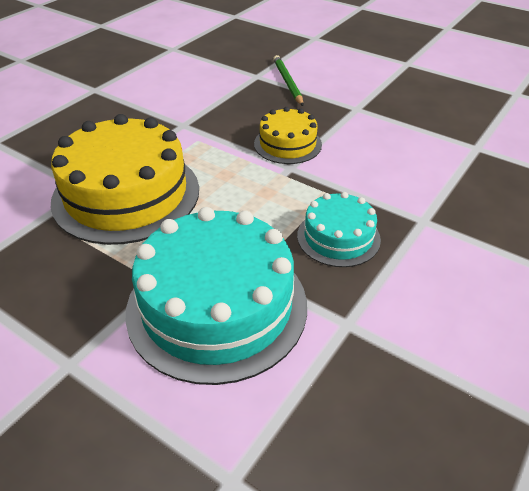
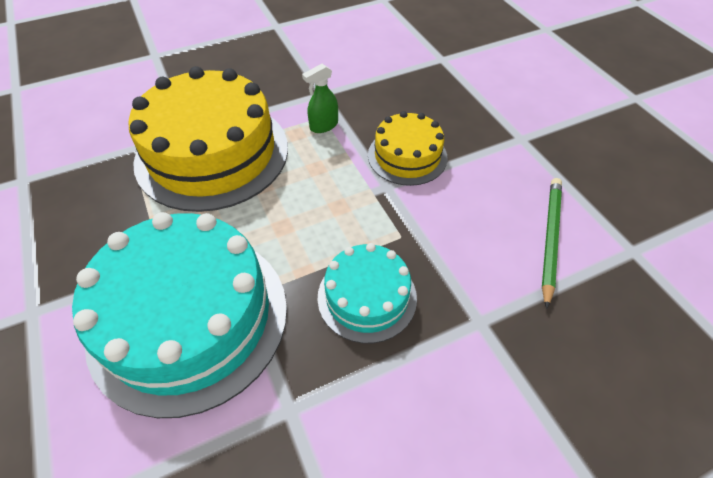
camera: 30 degrees right, 10 degrees up
(204, 146) = (323, 126): none -> green spray bottle
(288, 82) = (469, 78): green pencil -> green pencil (550, 239)

